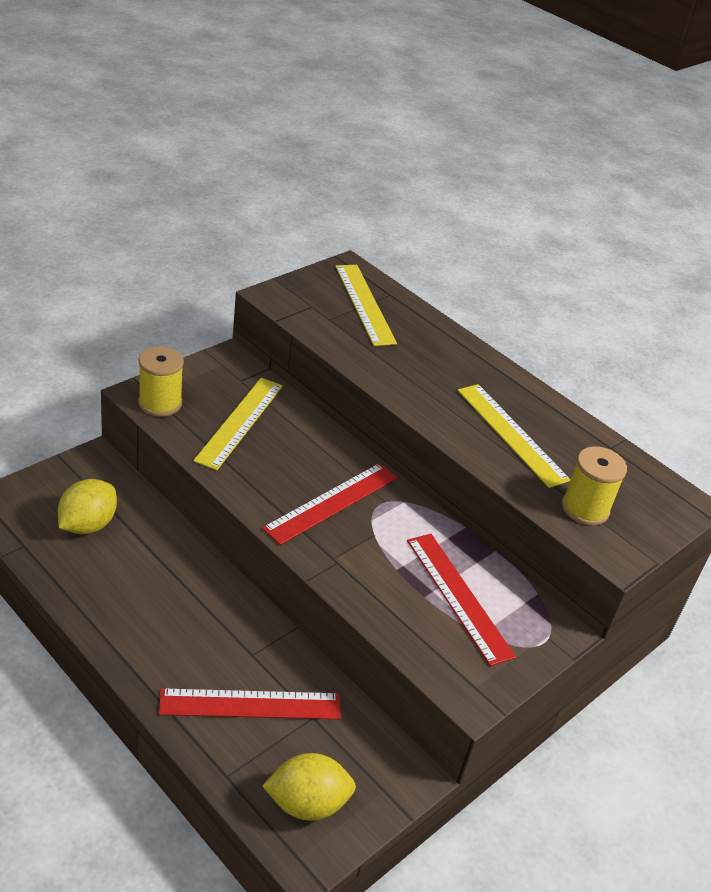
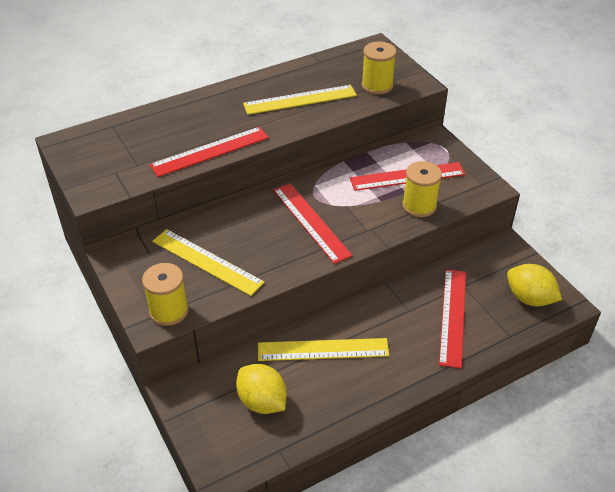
camera: 70 degrees left, 5 degrees up
(307, 803) = (529, 298): yellow lemon -> yellow lemon turned 60 degrees counterclockwise
(364, 304) = (122, 141): yellow ruler -> yellow ruler (323, 349)
(372, 368) = (210, 151): none -> red ruler
(399, 611) = (419, 206): none -> yellow spool

